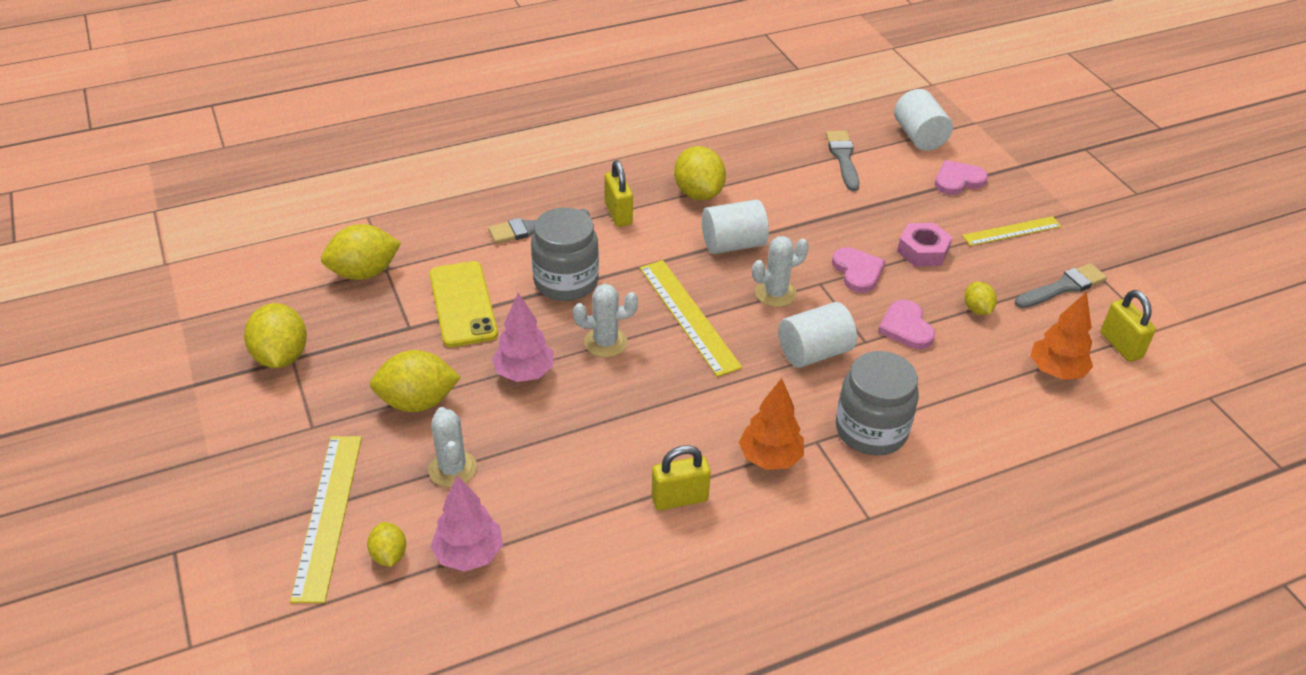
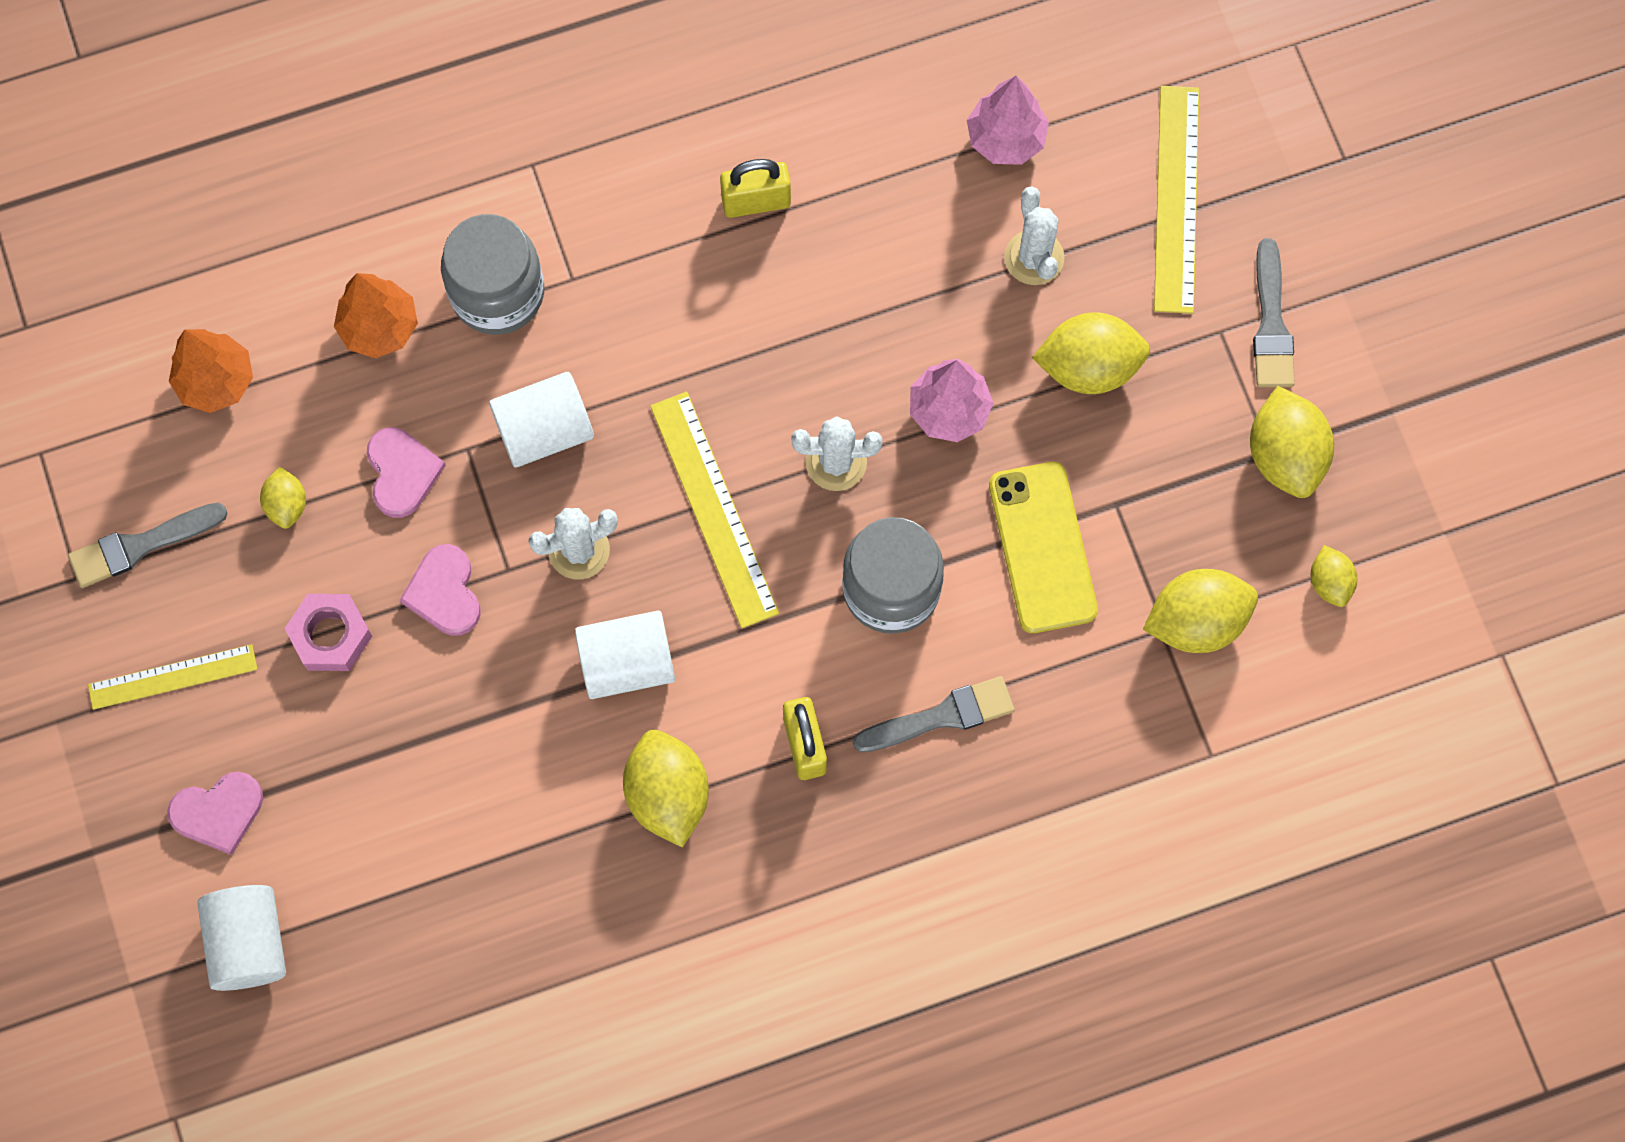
camera: 175 degrees left, 30 degrees up
(389, 555) = (1097, 142): yellow lemon -> yellow lemon (1329, 582)
(770, 458) = (636, 256): orange tree -> orange tree (379, 328)
(843, 158) = (402, 884): grey brush -> grey brush (1271, 324)
(1121, 345) = (105, 424): yellow padlock -> none

